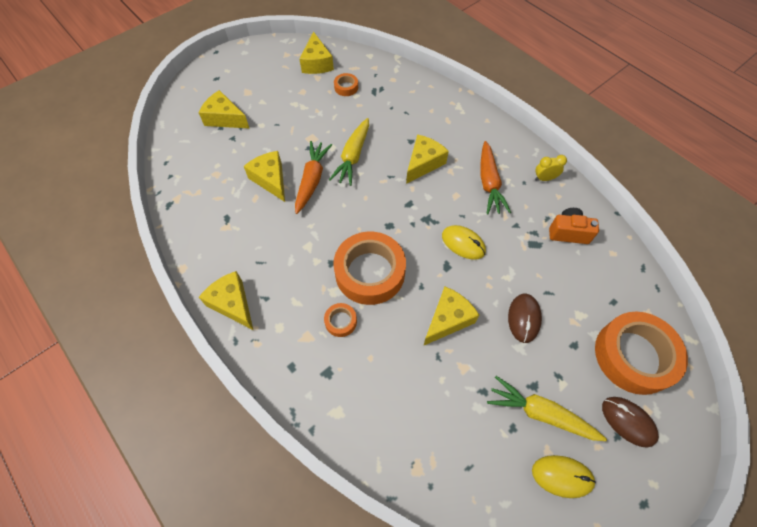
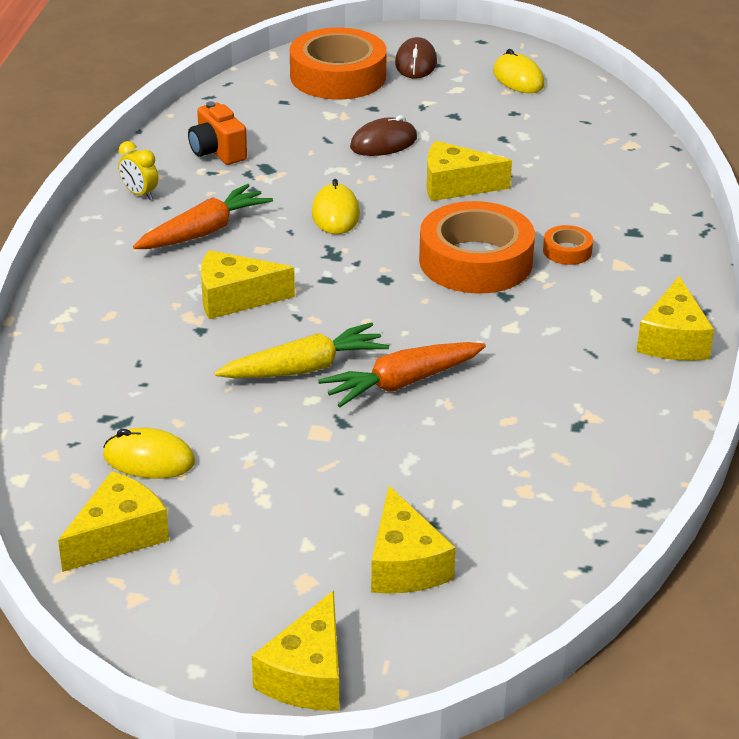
camera: 130 degrees left, 25 degrees down
(270, 180) = (456, 424): yellow cheese -> yellow cheese (307, 675)
(346, 87) = (149, 459): orange tape -> yellow mouse
(541, 413) = (476, 104): yellow carrot -> none

